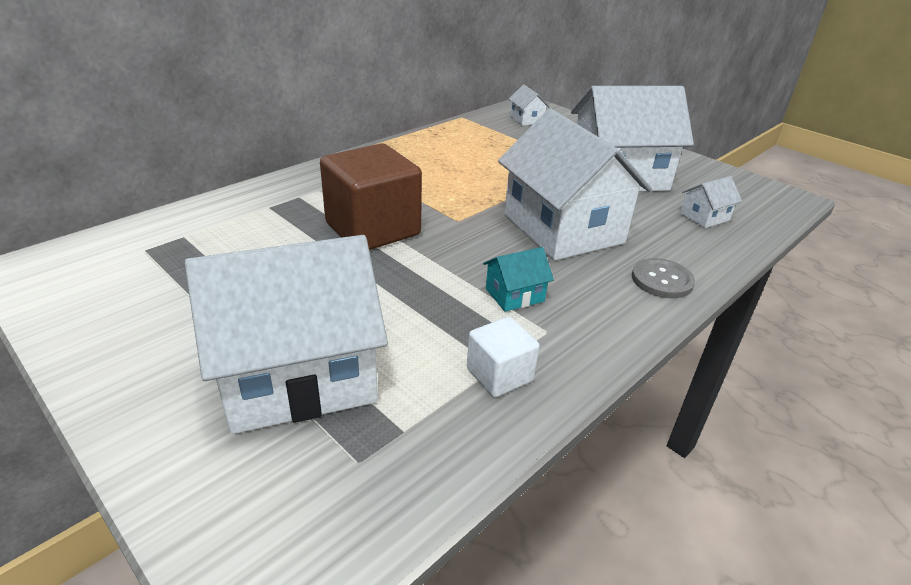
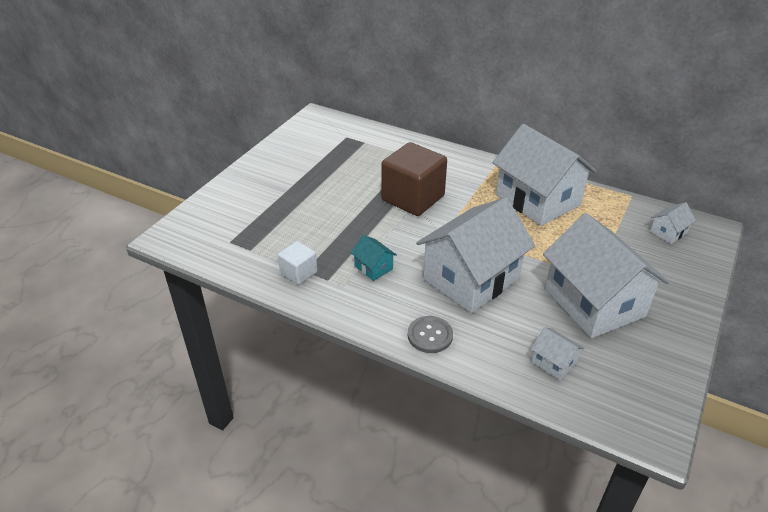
camera: 75 degrees right, 5 degrees up
(298, 374) = (275, 210): white house -> white house (537, 200)

